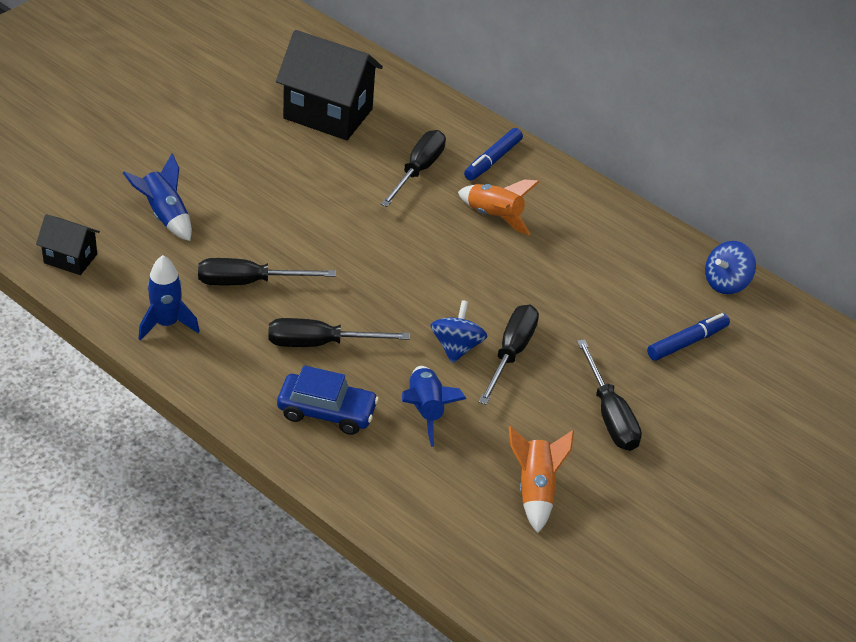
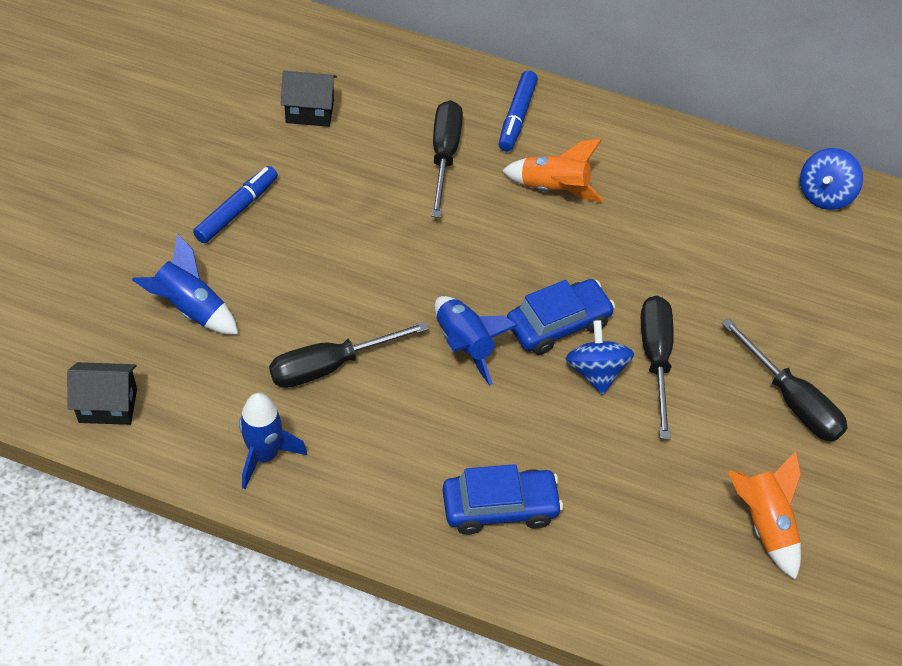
camera: 20 degrees left, 10 degrees up
(320, 343) = (448, 419): black screwdriver -> none
(328, 114) = (309, 112): black house -> black house, size x0.51
(425, 410) = (603, 465): blue rocket -> blue rocket (464, 344)
(444, 307) = (558, 324): none -> blue car
(687, 342) = (823, 281): blue marker -> blue marker (237, 210)

